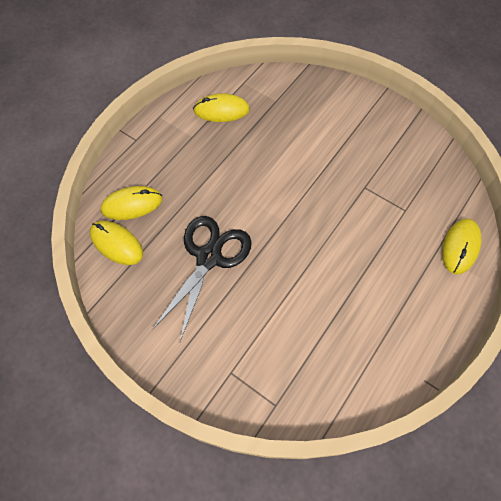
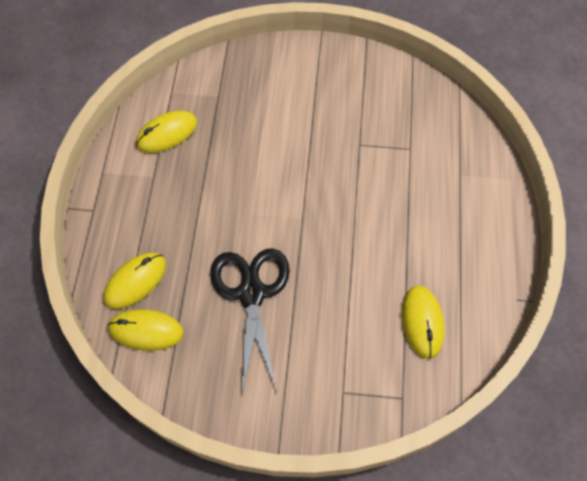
camera: 30 degrees left, 0 degrees up
(460, 247) = (478, 159): yellow mouse -> yellow mouse (422, 322)

